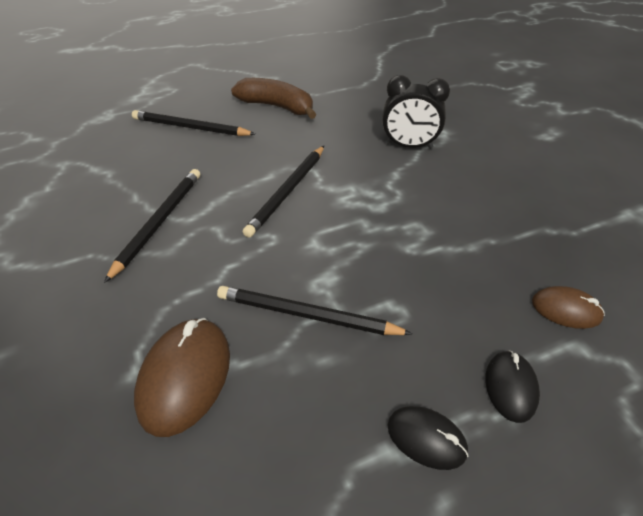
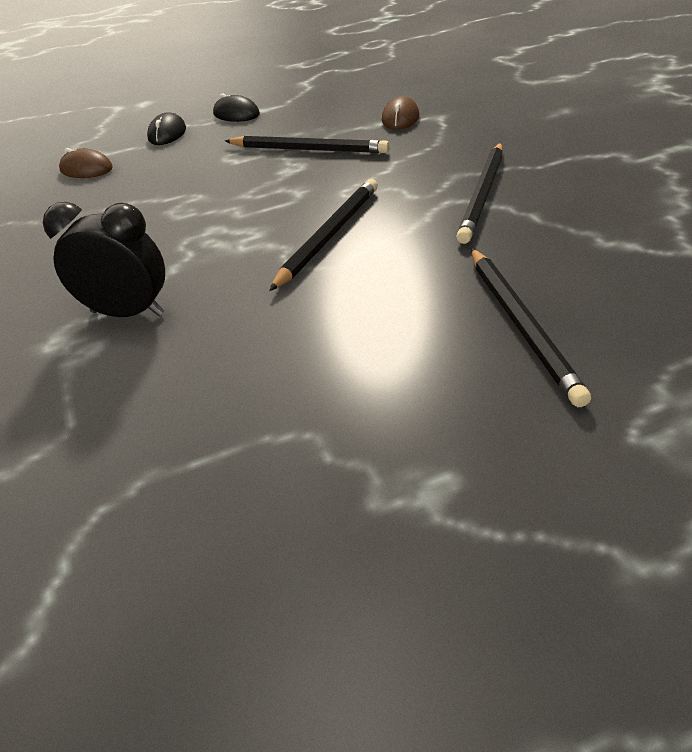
camera: 175 degrees left, 5 degrees down
(185, 377) = (400, 118): brown mouse -> brown mouse, size x0.59
(190, 127) = (522, 325): black pencil -> black pencil turned 60 degrees clockwise
(277, 107) = (358, 389): brown banana -> none

